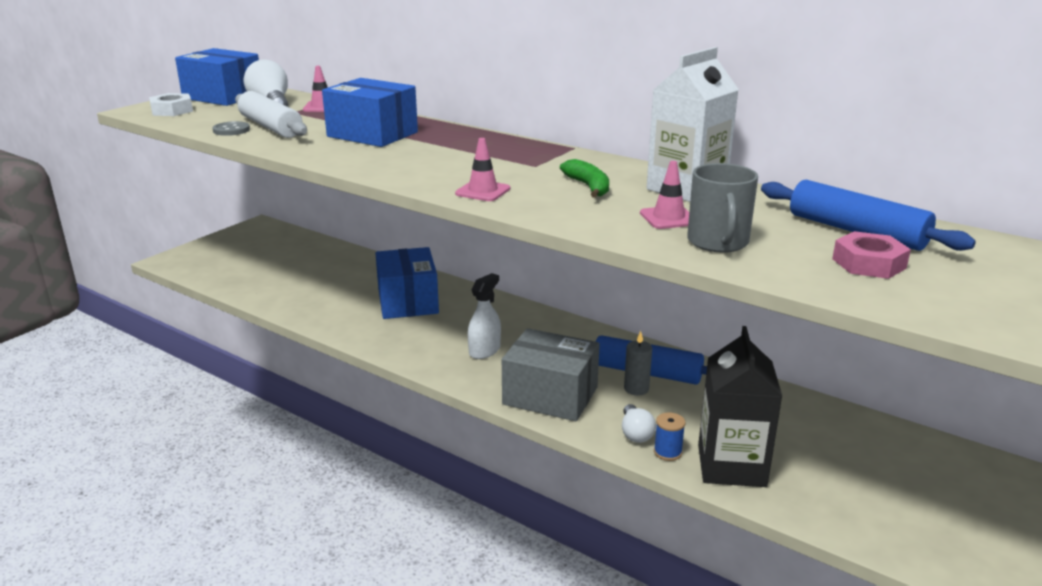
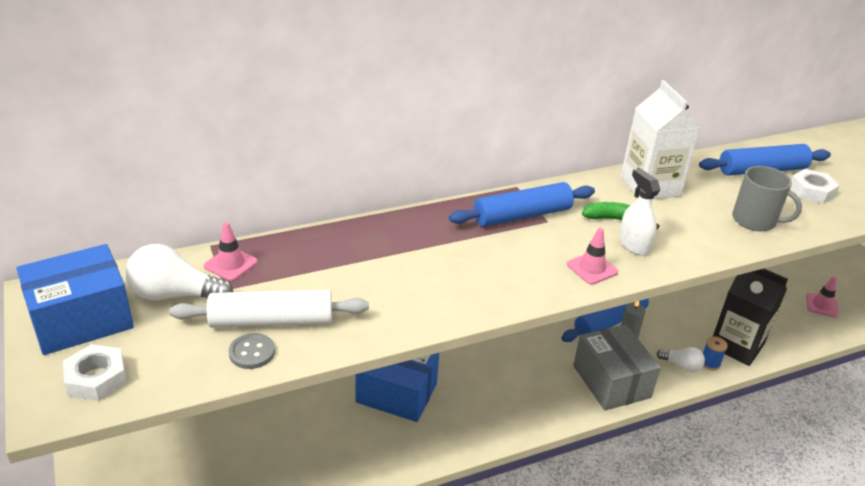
camera: 60 degrees left, 10 degrees up
(372, 134) = (374, 267): blue box -> none
(484, 350) = (521, 385): white spray bottle -> white spray bottle (634, 245)
(527, 157) = (522, 215): none -> blue rolling pin
(550, 396) = (611, 381): grey box -> grey box turned 75 degrees counterclockwise
(668, 218) = (702, 218): pink traffic cone -> pink traffic cone (822, 305)
(869, 263) = (811, 191): pink nut -> white nut

